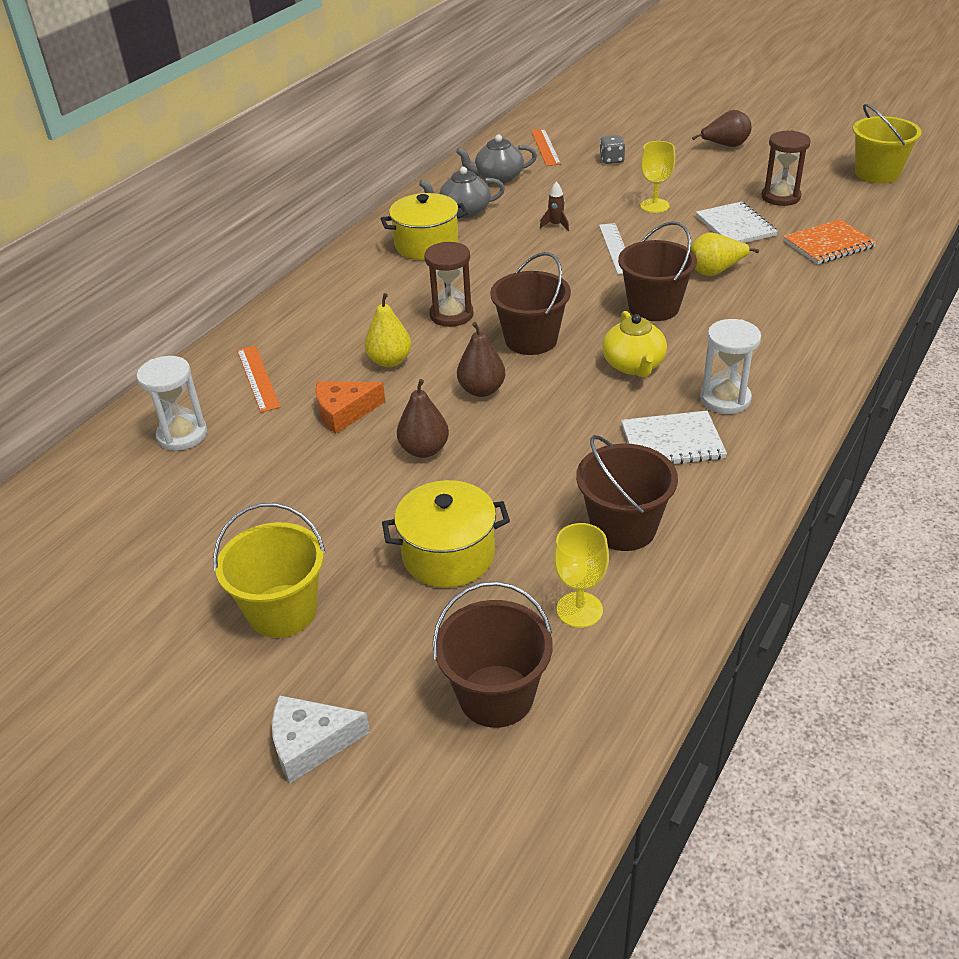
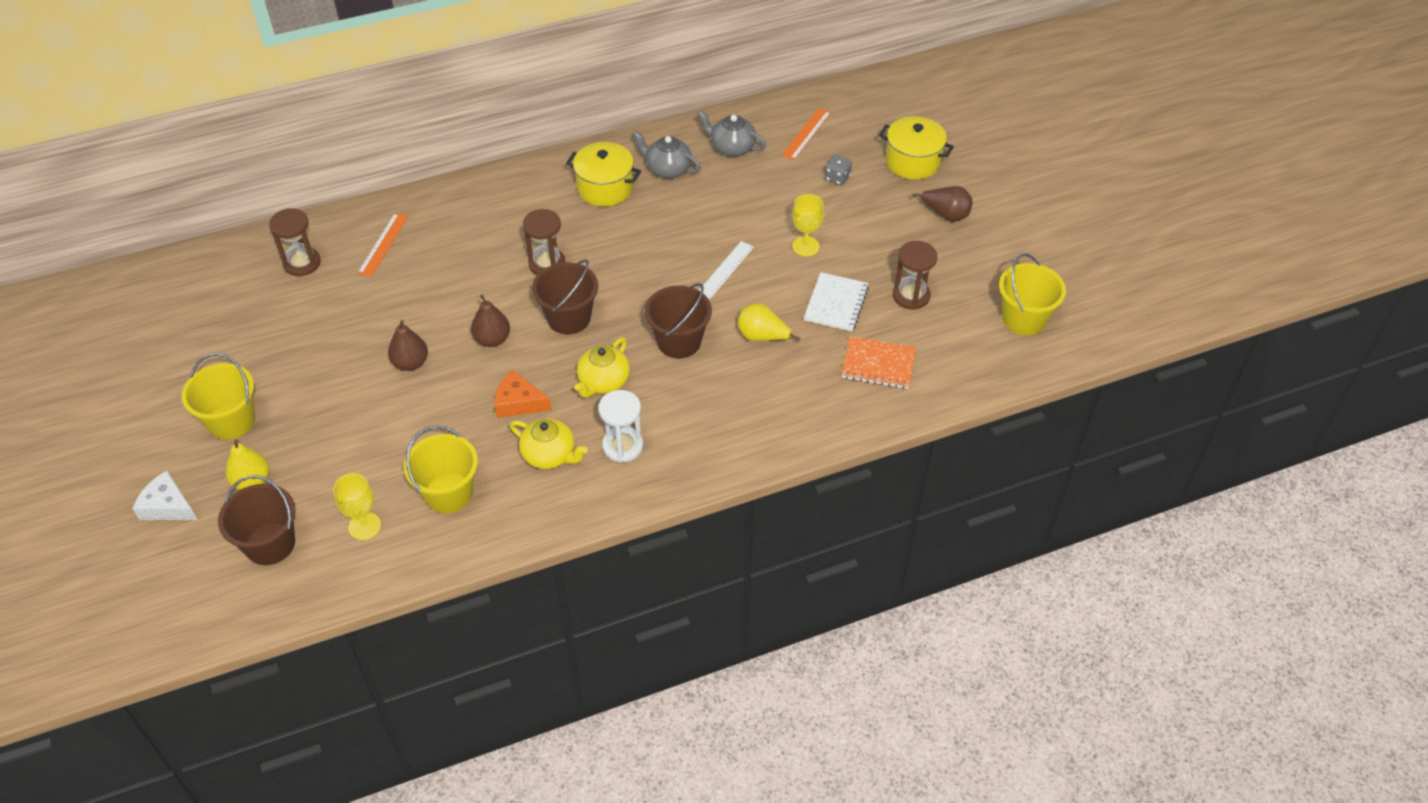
camera: 35 degrees right, 10 degrees up
(182, 435) = (302, 263): white hourglass -> brown hourglass
(344, 412) = (400, 304): orange cheese -> orange cheese (518, 402)
(390, 361) = (468, 280): yellow pear -> yellow pear (252, 481)
(448, 555) = (342, 444): yellow pot -> yellow pot (913, 161)
(556, 225) = (712, 222): brown rocket -> none
(623, 528) = (448, 493): brown bucket -> yellow bucket
(672, 442) = (550, 455): white notebook -> yellow teapot

